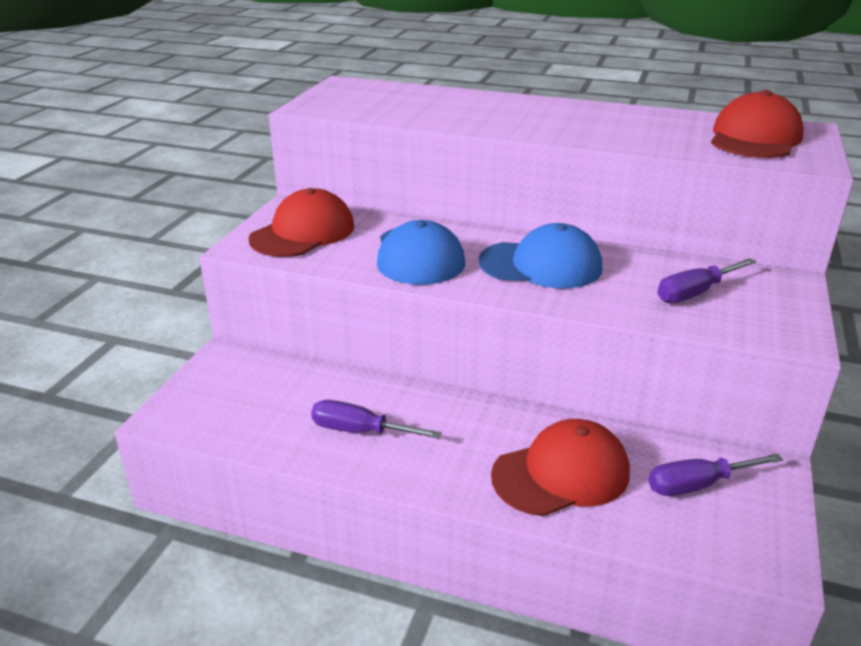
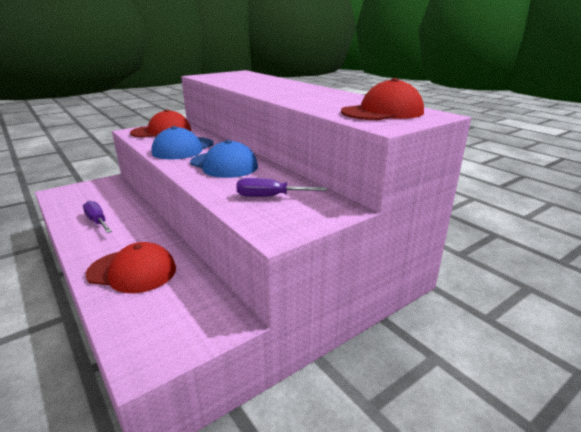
camera: 35 degrees right, 5 degrees down
(697, 485) = (179, 308): purple screwdriver -> none

